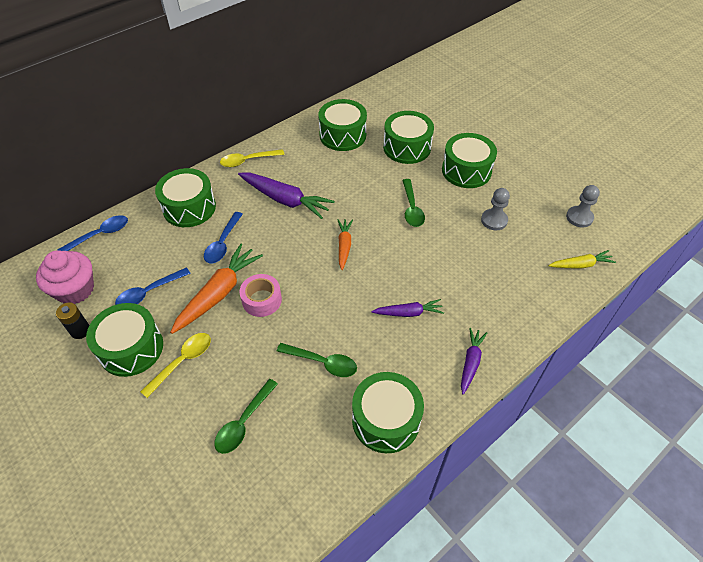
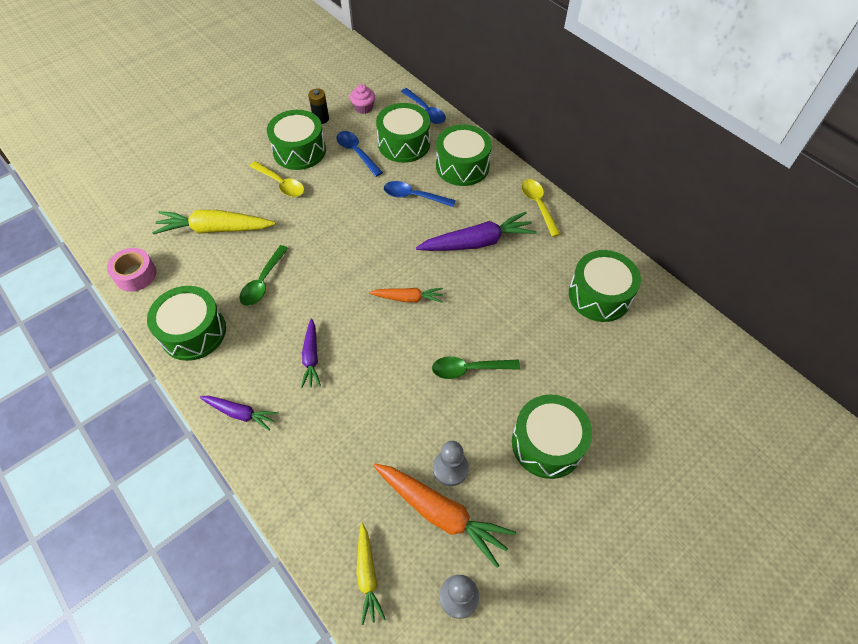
camera: 90 degrees right, 5 degrees up
(75, 289) = (363, 108): pink cupcake -> pink cupcake, size x0.57
(219, 293) = (351, 200): orange carrot -> orange carrot (441, 513)
(243, 422) = (215, 229): green spoon -> yellow carrot
(262, 300) = (340, 232): pink tape -> pink tape (135, 275)
(285, 200) = (477, 242): purple carrot -> purple carrot turned 135 degrees counterclockwise
(407, 147) = (586, 370): green drum -> green drum (404, 144)

